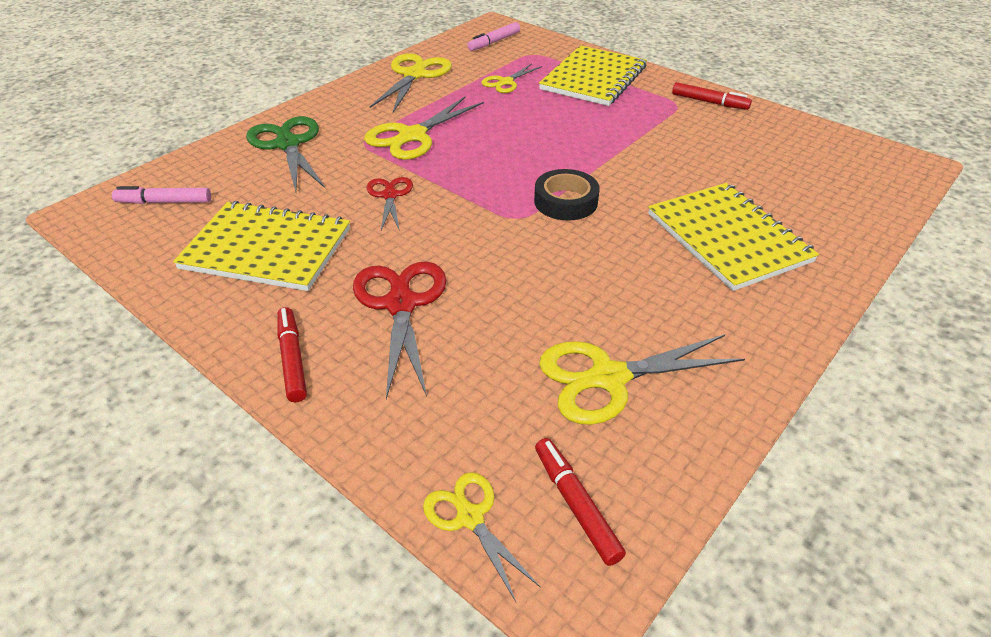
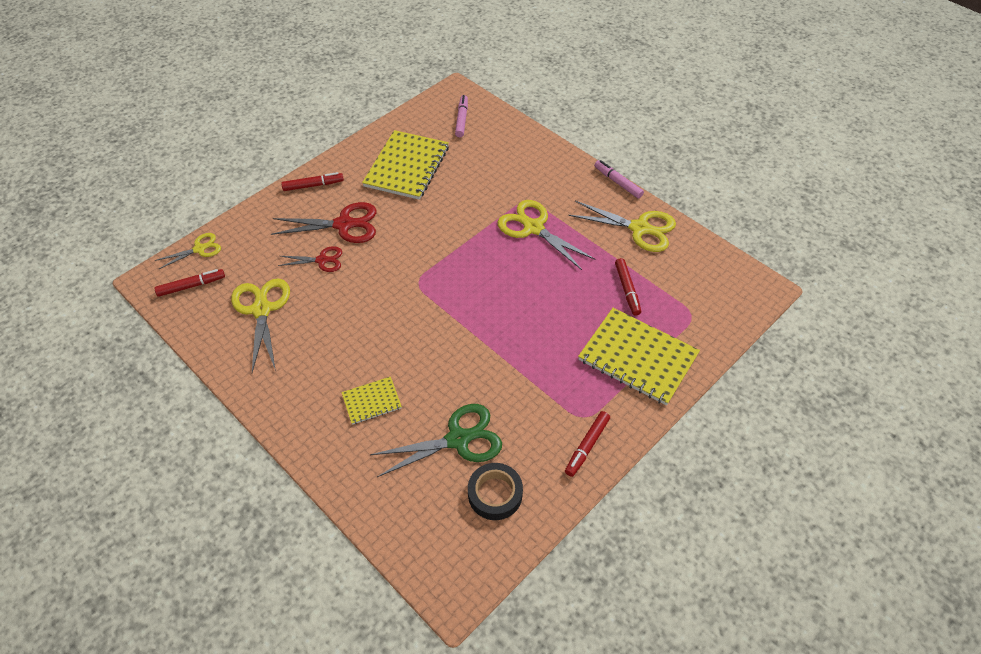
camera: 95 degrees right, 10 degrees up
(288, 144) = (526, 163): green scissors -> green scissors (458, 439)
(390, 195) = (454, 217): red scissors -> red scissors (322, 260)
(494, 42) = (717, 286): pink marker -> pink marker (617, 182)
(506, 82) = (627, 290): yellow scissors -> red marker
(565, 201) = (433, 311): black tape -> black tape (495, 494)
(727, 238) = (371, 401): yellow notebook -> yellow notebook, size x0.51

